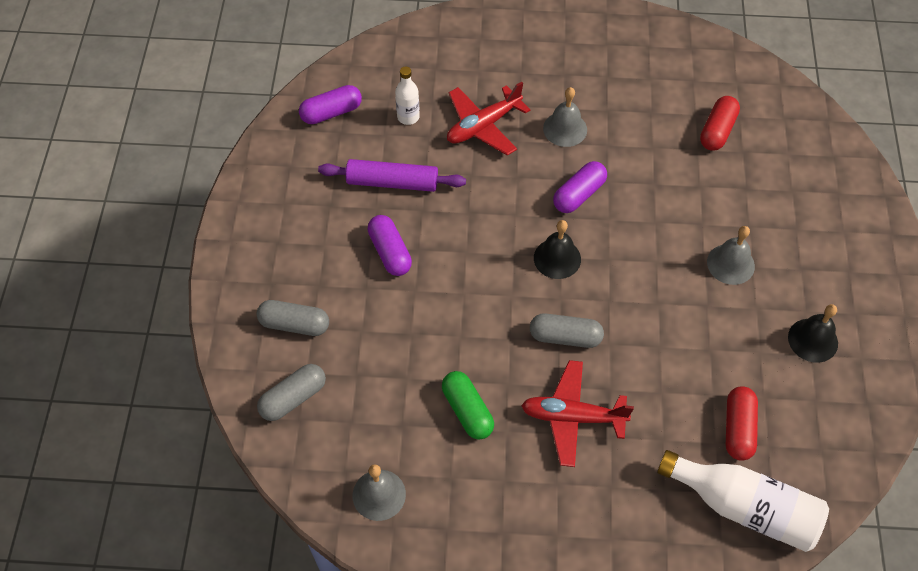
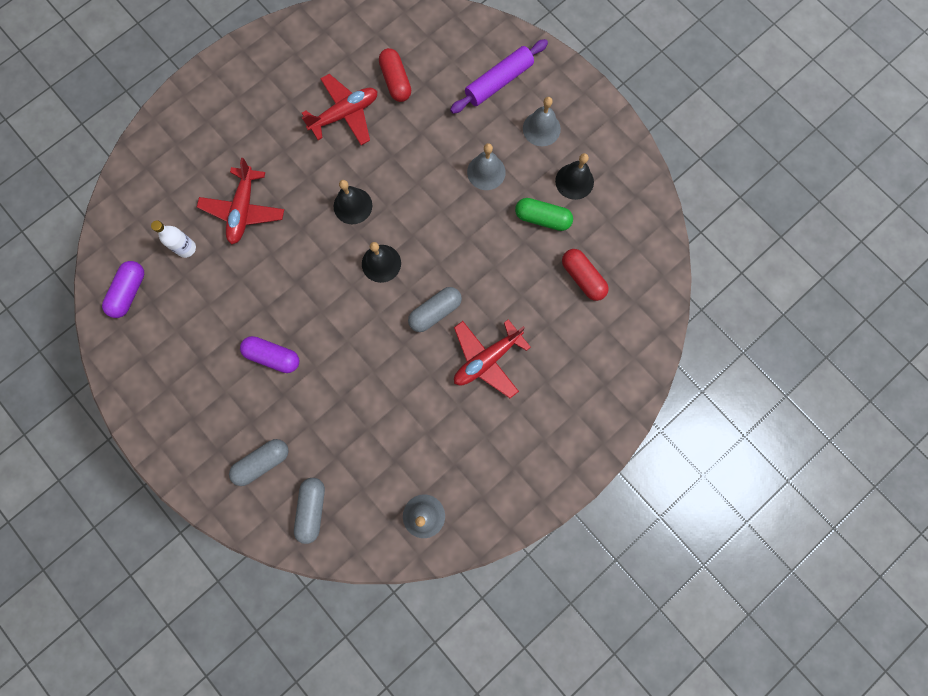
camera: 45 degrees left, 20 degrees up
(392, 182) = (224, 306): purple rolling pin -> purple rolling pin (498, 82)
(467, 411) = (423, 414): green capsule -> green capsule (542, 218)
(565, 129) = (299, 165): grey bell -> grey bell (541, 128)
(579, 194) = (352, 206): purple capsule -> black bell
(644, 122) = (345, 114): none -> red plane
(744, 507) = (626, 323): white bottle -> none

